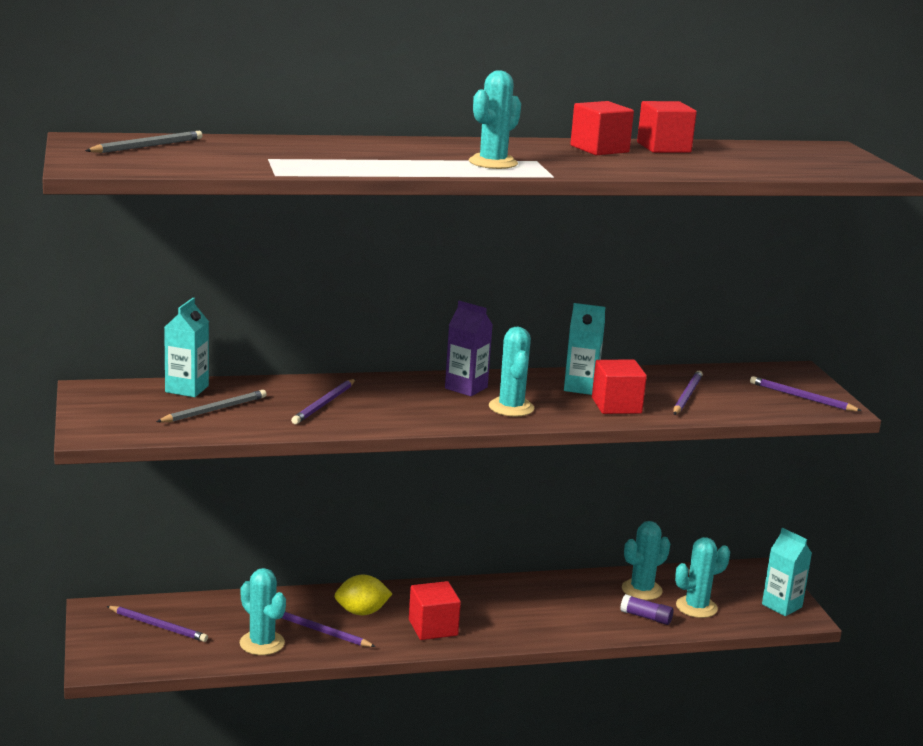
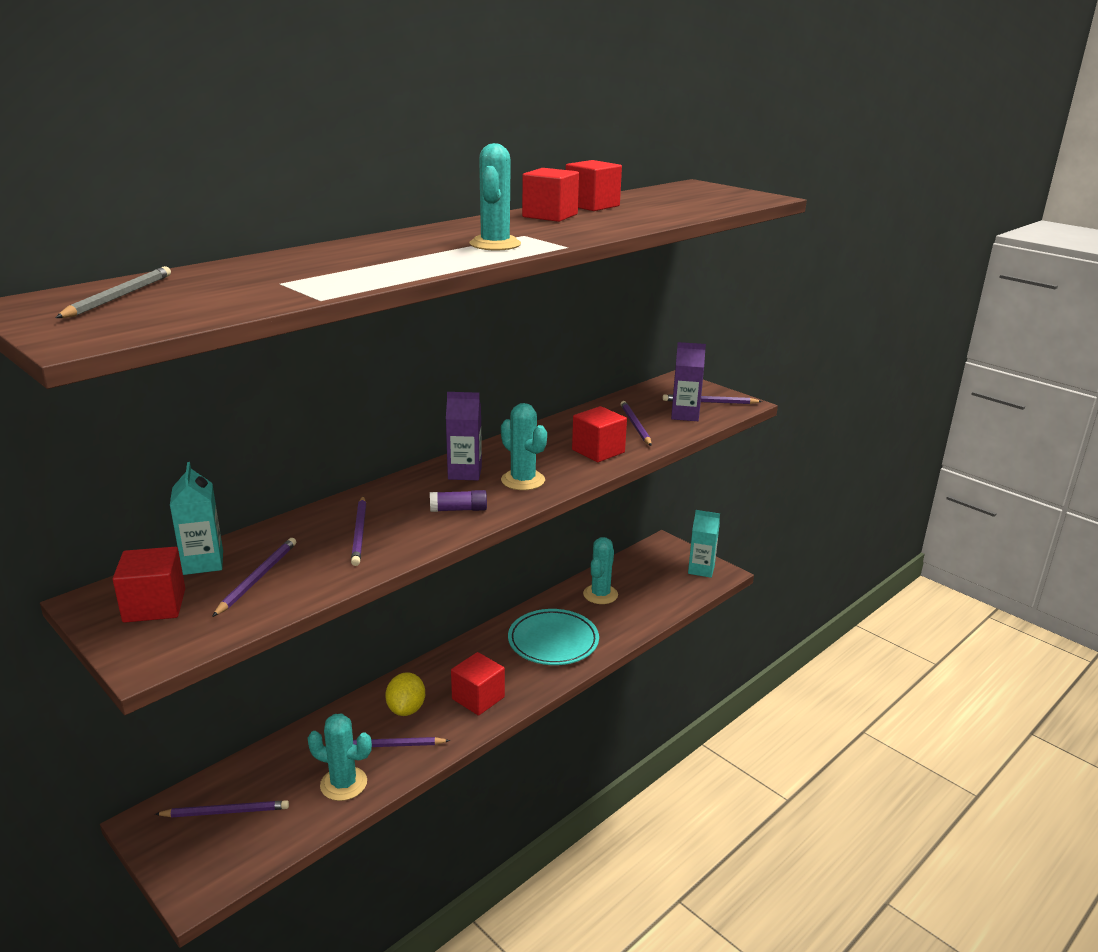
camera: 30 degrees left, 5 degrees up
(127, 405) = (154, 605): none -> red cube
(214, 410) = (257, 578): grey pencil -> purple pencil
(362, 612) = (406, 709): yellow lemon -> yellow lemon turned 45 degrees counterclockwise
(550, 610) = (553, 641): none -> turquoise plate
(581, 387) = (552, 443): turquoise carton -> none
(646, 617) = (624, 617): purple glue stick -> purple glue stick (458, 510)
(696, 607) = (649, 594): turquoise cactus -> none
(755, 401) = (685, 415): none -> purple carton

